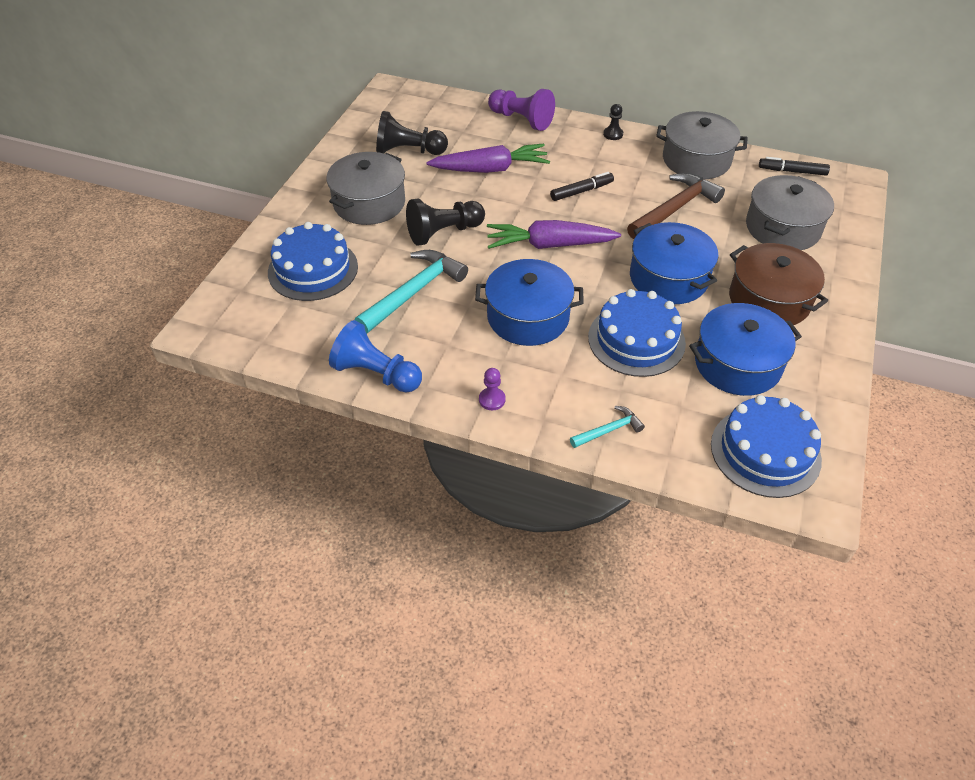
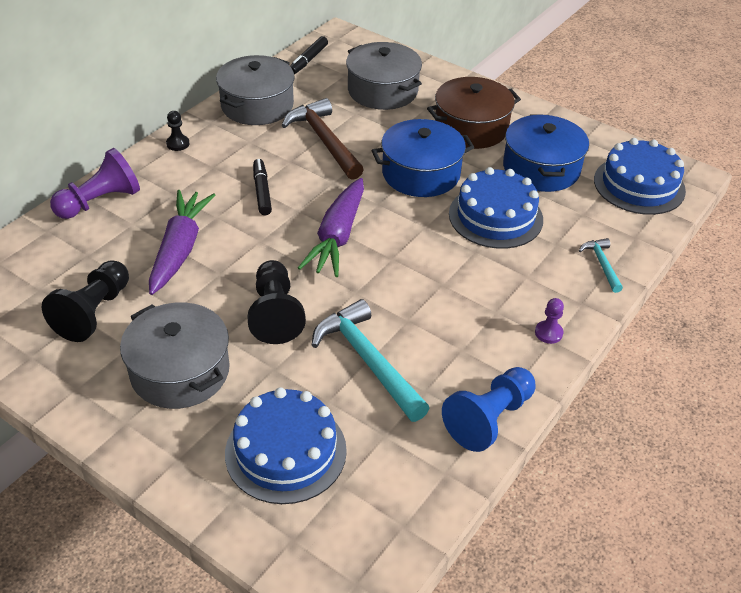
camera: 75 degrees left, 5 degrees down
(528, 317) = (440, 279): blue pot -> none

